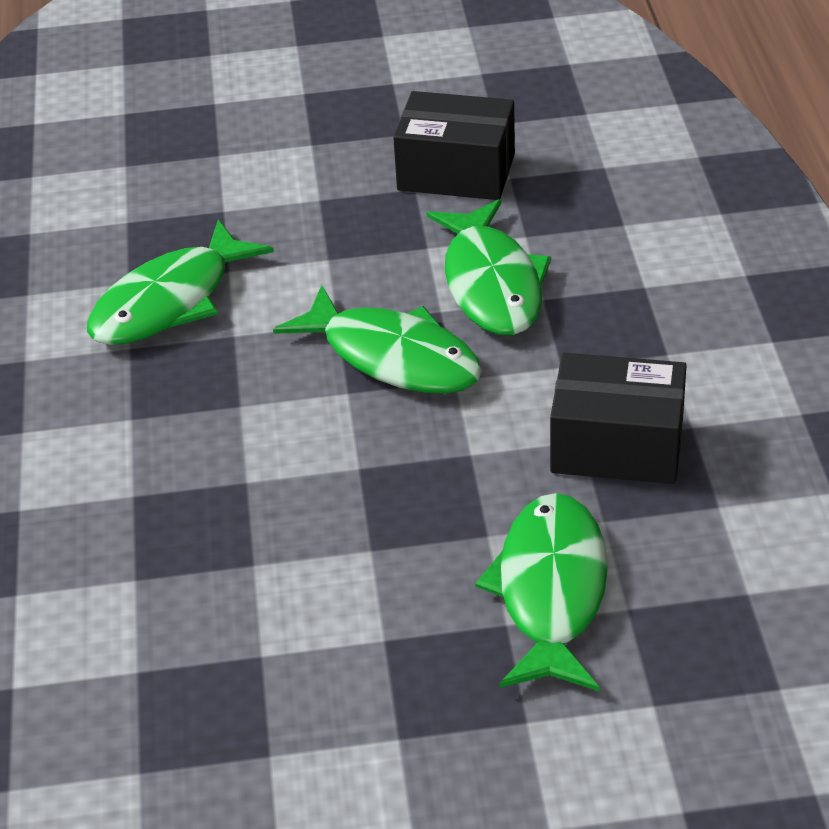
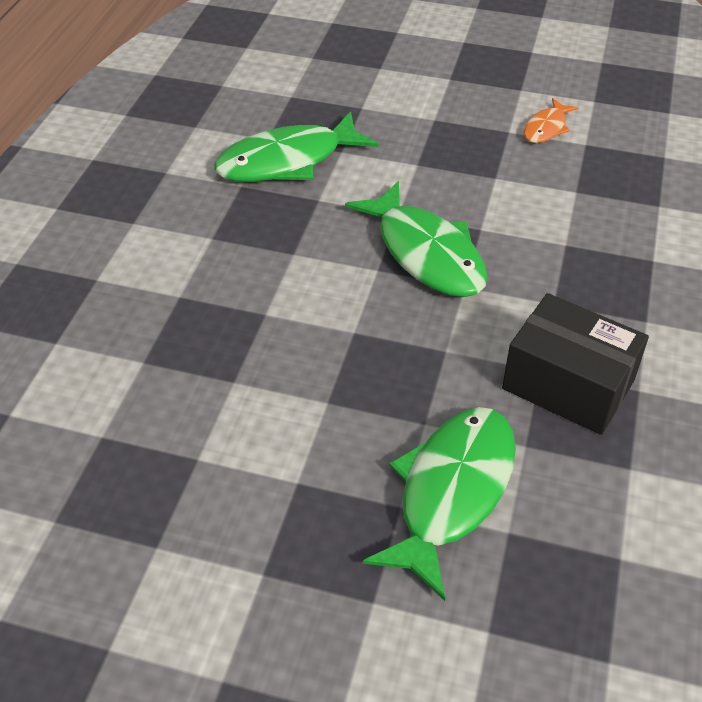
camera: 20 degrees right, 5 degrees up
(456, 172) = (546, 128): black box -> orange fish
(492, 284) = (531, 220): green fish -> none

